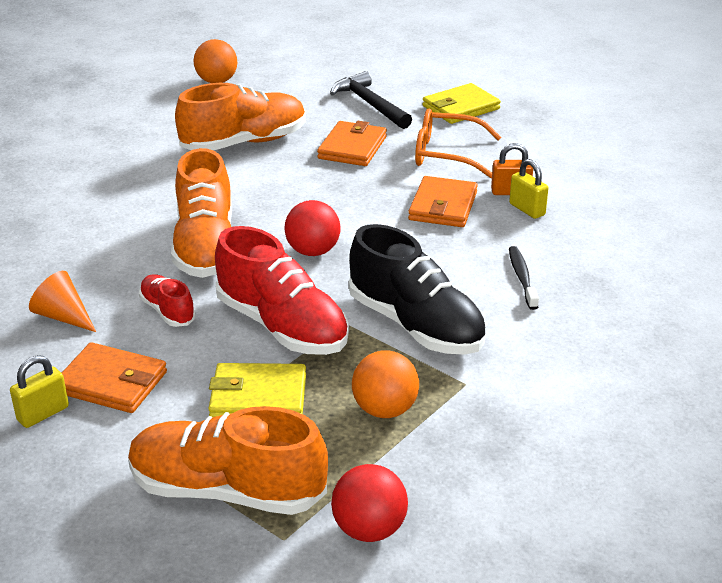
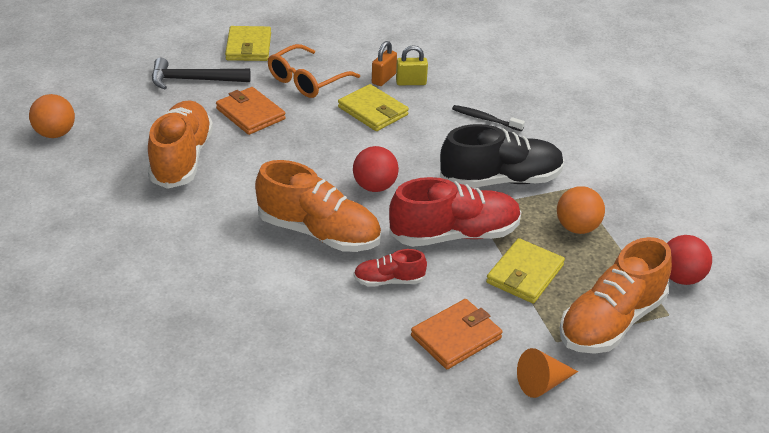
camera: 60 degrees left, 5 degrees up
(43, 414) = (467, 383): yellow padlock -> none
(63, 316) = (348, 336): orange cone -> orange cone (542, 383)
(443, 206) = (373, 111): orange wallet -> yellow wallet

